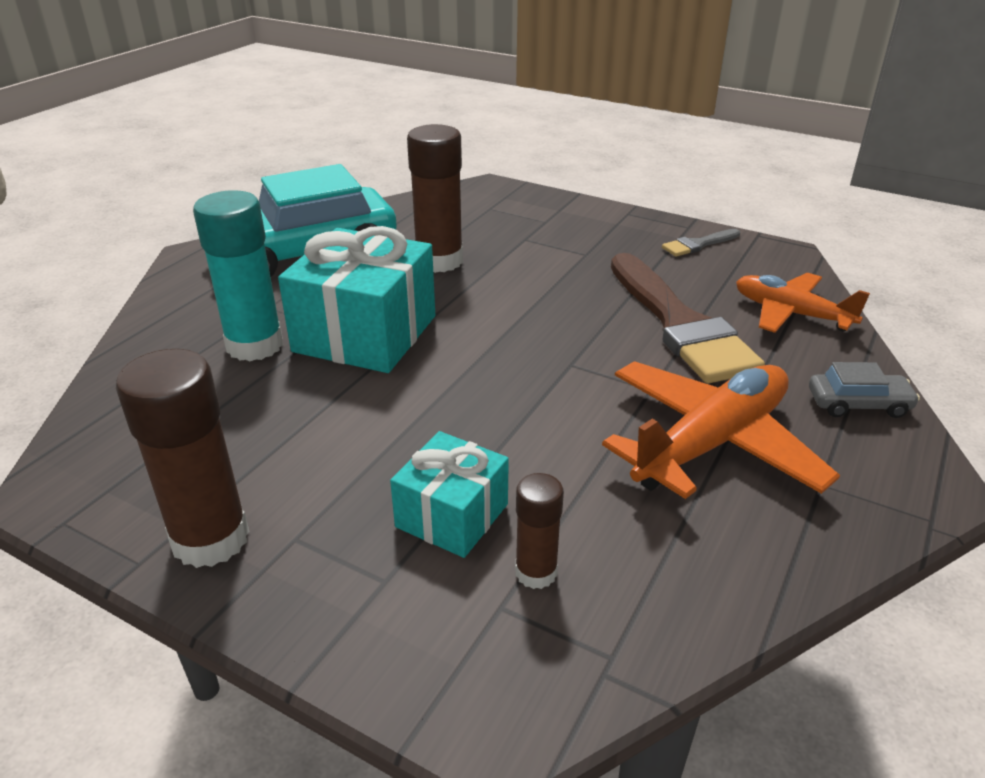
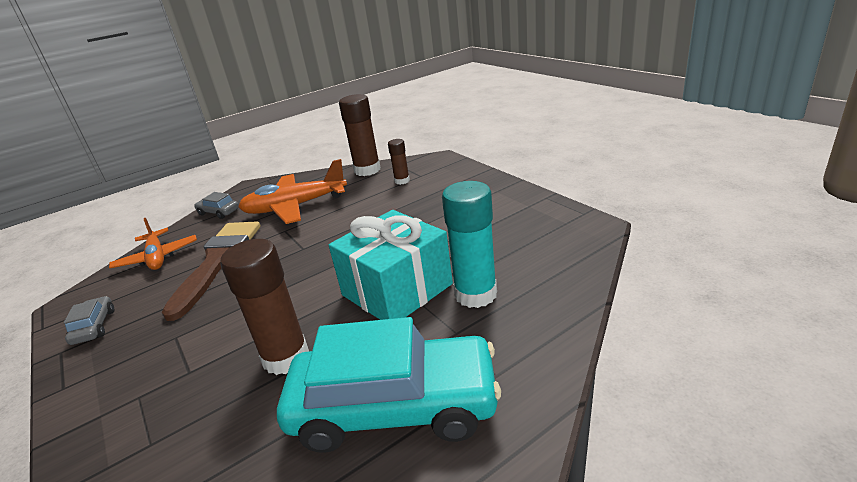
camera: 150 degrees left, 5 degrees down
(210, 539) = (515, 200): brown glue stick -> brown glue stick (367, 170)
(452, 515) = (417, 197): turquoise gift -> none
(698, 244) = (94, 327): grey brush -> grey car

